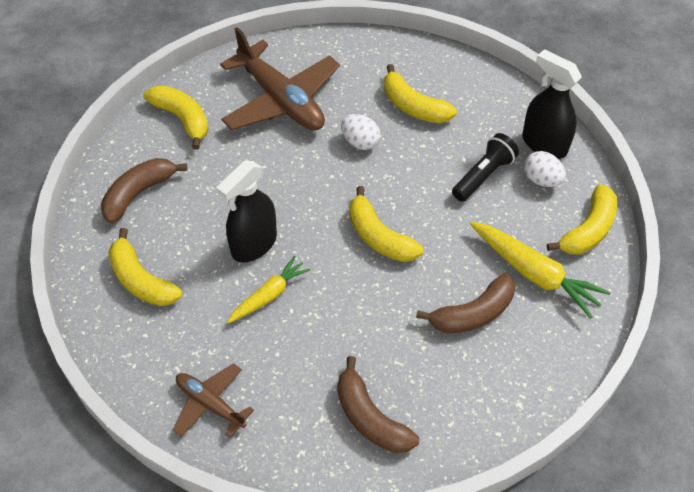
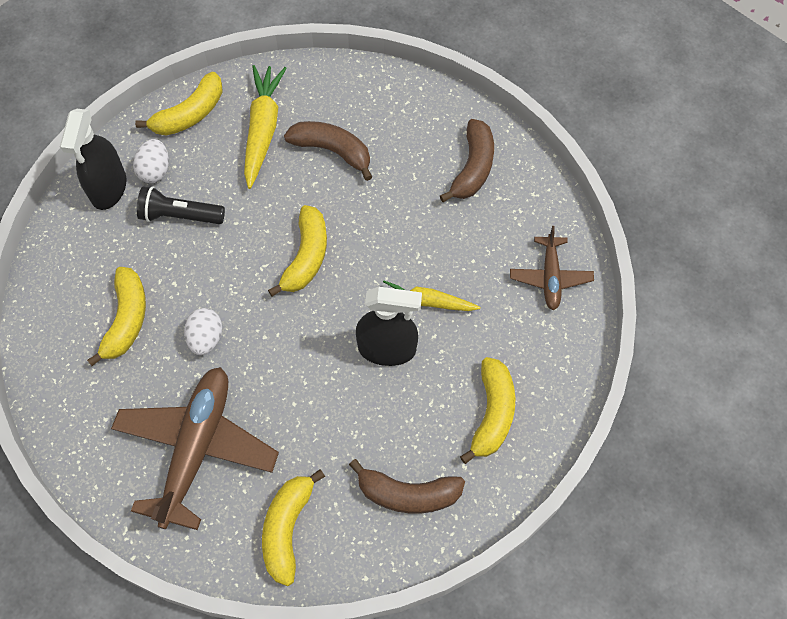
camera: 125 degrees left, 10 degrees up
(588, 230) = (190, 114): yellow banana -> yellow banana turned 135 degrees clockwise

